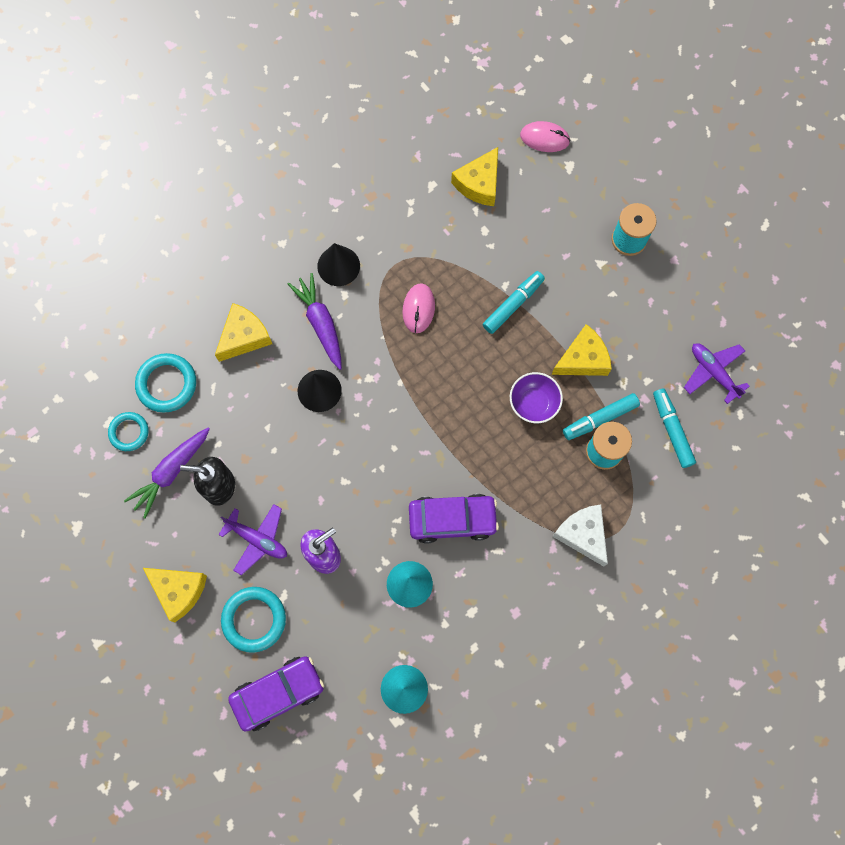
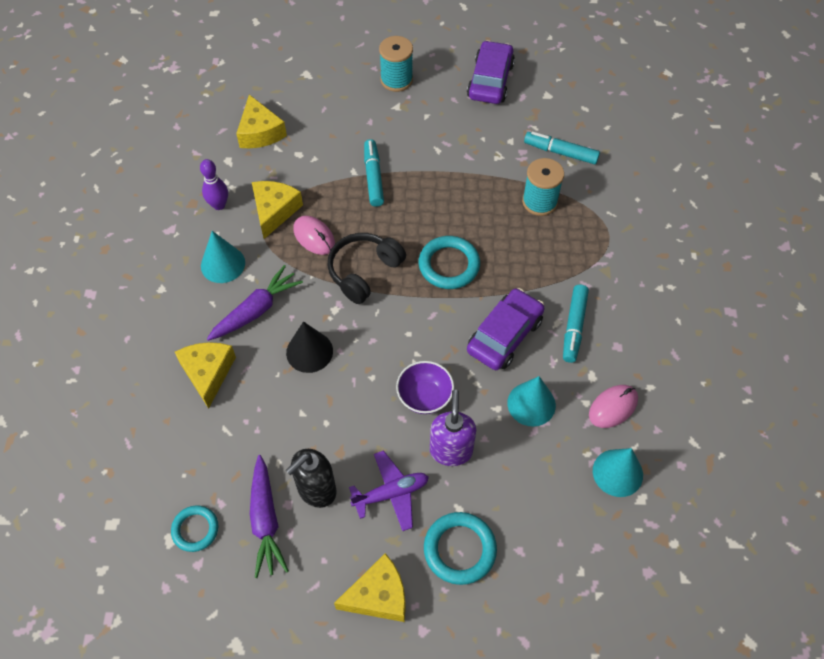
camera: 50 degrees left, 15 degrees down
(167, 384) = (185, 465): turquoise ring -> turquoise ring (449, 265)
(278, 693) = (542, 578): purple car -> purple car (490, 81)
(320, 324) = (256, 310): purple carrot -> purple carrot turned 120 degrees clockwise
(338, 266) = (223, 264): black cone -> turquoise cone
(386, 216) = (219, 205): none -> purple bowling pin
(419, 371) = (364, 271): none -> black headphones
(533, 403) = (462, 218): purple bowl -> purple bowl (424, 397)
(544, 138) = (270, 73): pink mouse -> pink mouse (613, 407)
(582, 534) = (592, 259): white cheese -> none
(583, 359) = (457, 165): yellow cheese -> yellow cheese (274, 211)
(599, 419) = (512, 187): turquoise marker -> turquoise marker (574, 327)
(713, 372) = (540, 101): purple plane -> none

